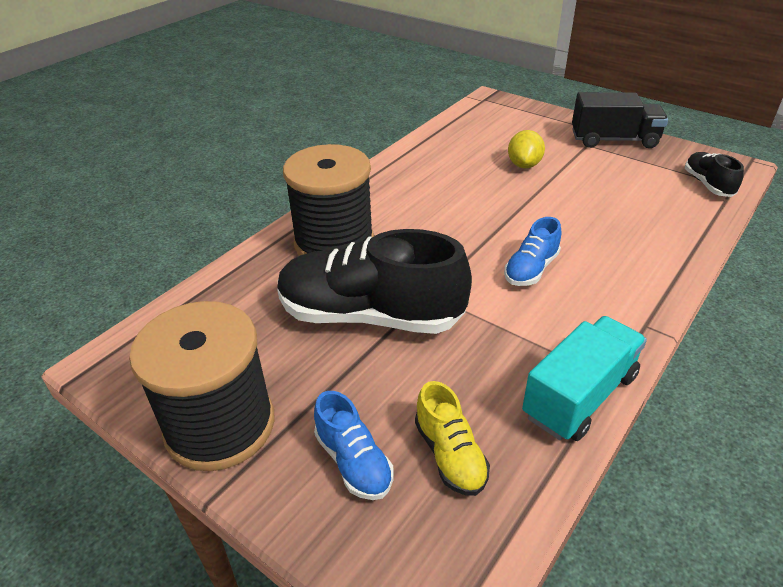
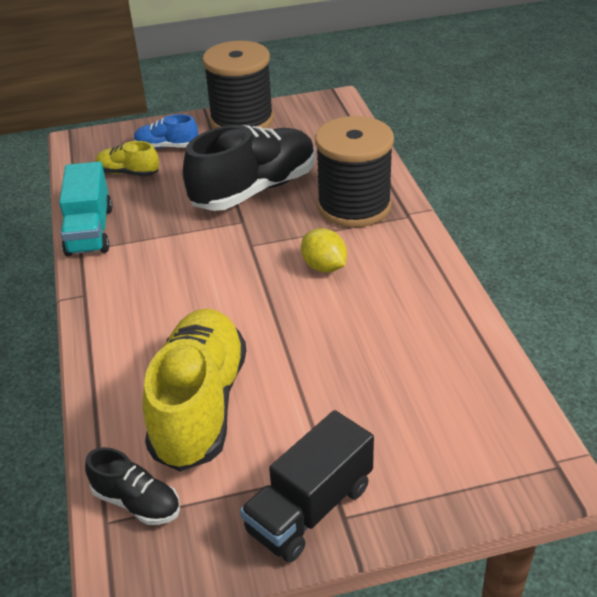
camera: 130 degrees right, 0 degrees up
(524, 165) = (345, 381): yellow lemon -> yellow lemon (324, 267)
(531, 269) = (201, 280): blue shoe -> none
(625, 201) = (200, 405): none -> yellow shoe

